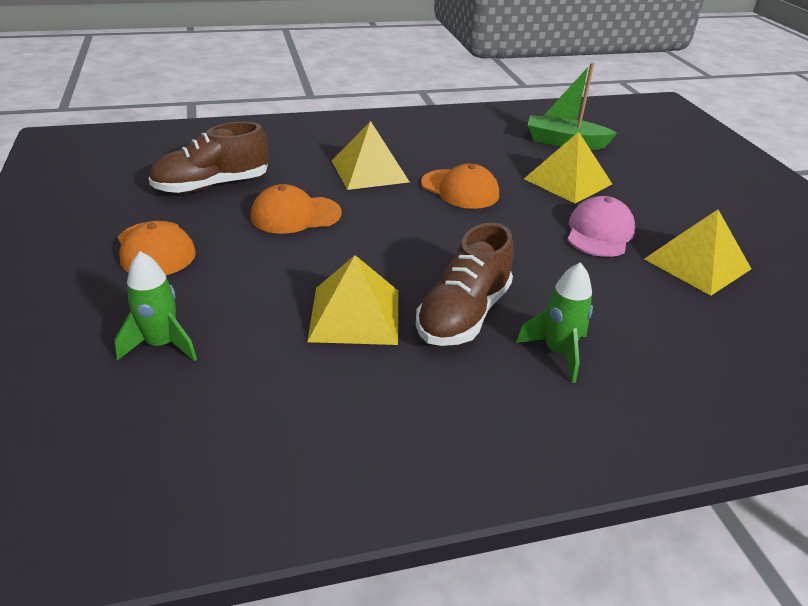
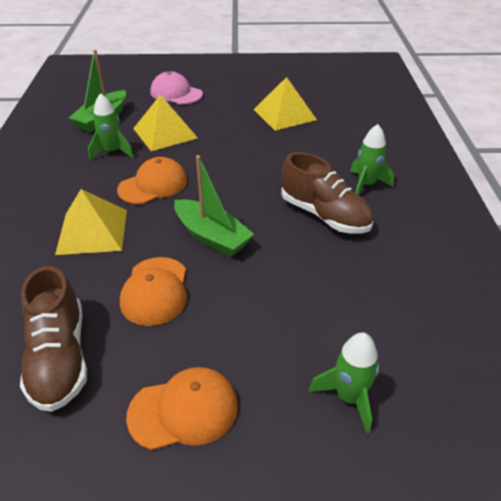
camera: 75 degrees left, 5 degrees up
(355, 314) = (318, 269): yellow pyramid -> none
(386, 236) = (212, 237): none -> green boat
(505, 158) = (112, 152): none -> green rocket
(599, 232) = (239, 138): pink cap -> pink cap (176, 93)

